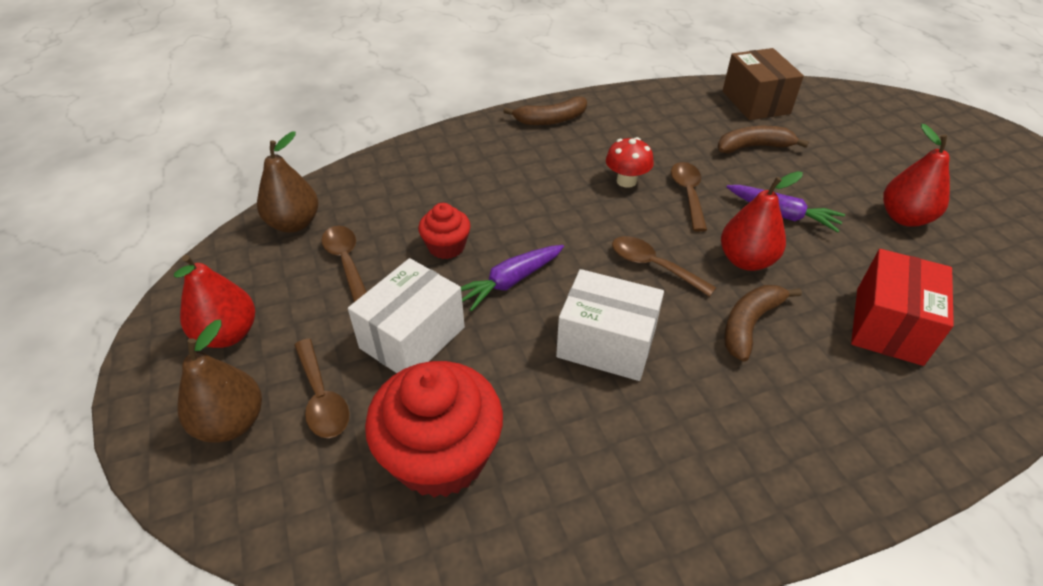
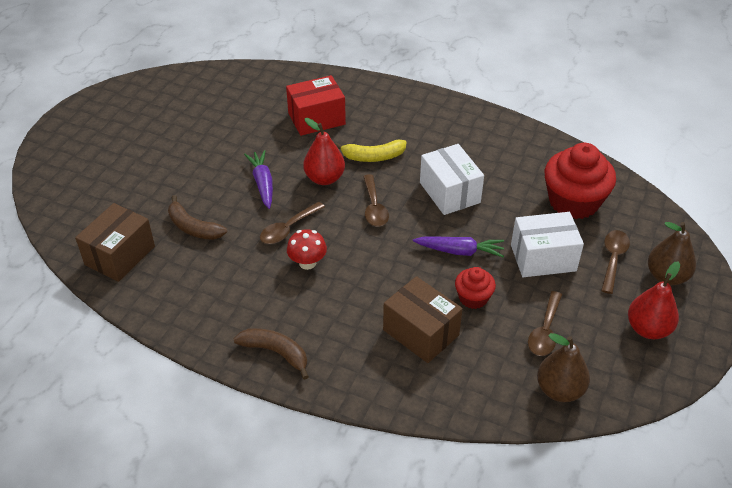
camera: 135 degrees left, 0 degrees up
(461, 192) = (421, 332): none -> brown box
(749, 324) = (373, 157): brown banana -> yellow banana
(904, 218) = (210, 141): red pear -> none

